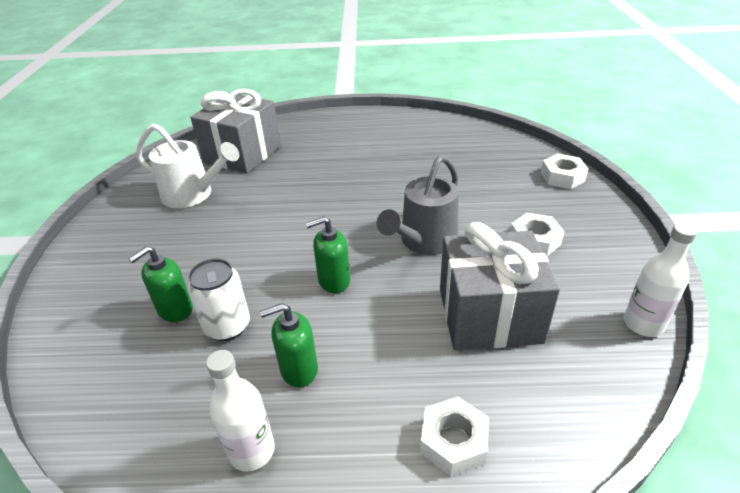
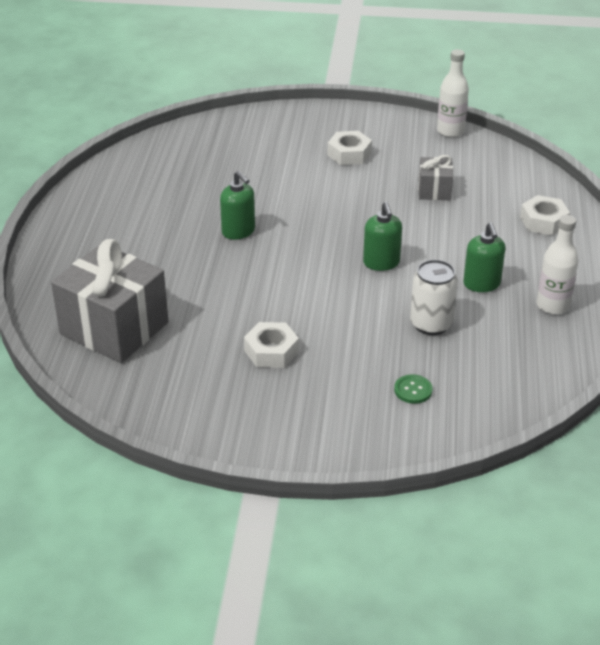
camera: 85 degrees left, 0 degrees up
(126, 318) = (413, 390): none -> green button
(175, 309) = (405, 358): green soap dispenser -> green soap dispenser (238, 231)
(193, 195) = (202, 365): white watering can -> none
(424, 242) = (337, 209): grey watering can -> none
(489, 315) = (434, 190): grey gift -> grey gift, size x0.49
(562, 177) = (257, 121): white nut -> white nut (271, 351)

